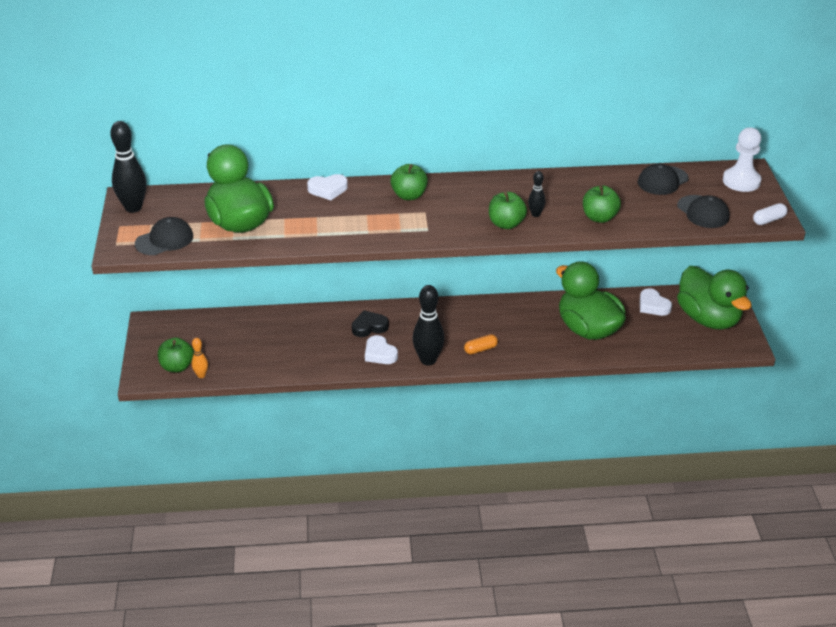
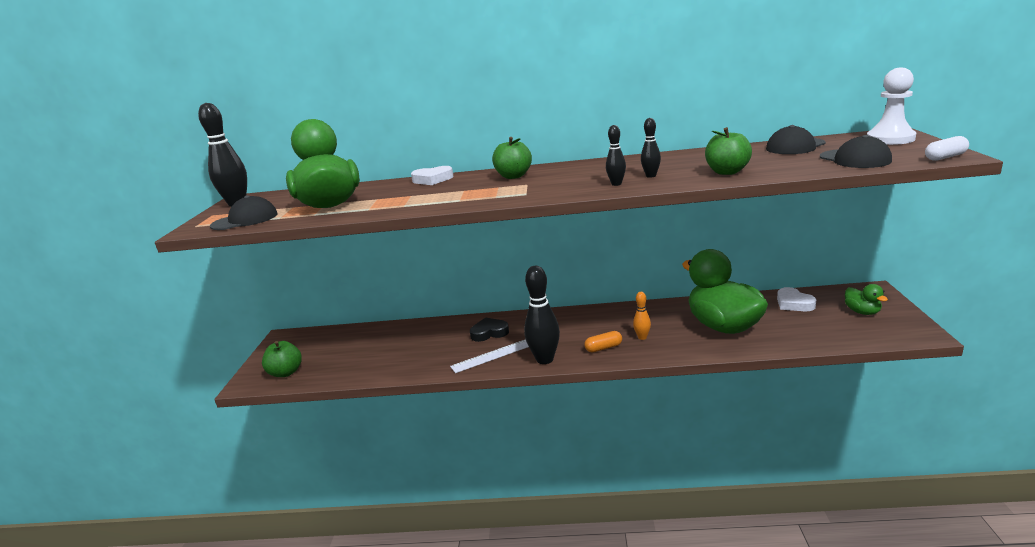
camera: 10 degrees right, 15 degrees down
(201, 375) = (305, 379): orange bowling pin -> orange bowling pin (642, 337)
(380, 353) = (494, 355): white heart -> white ruler
(506, 224) = (616, 184): green apple -> black bowling pin
(708, 319) = (862, 312): green duck -> green duck, size x0.44

